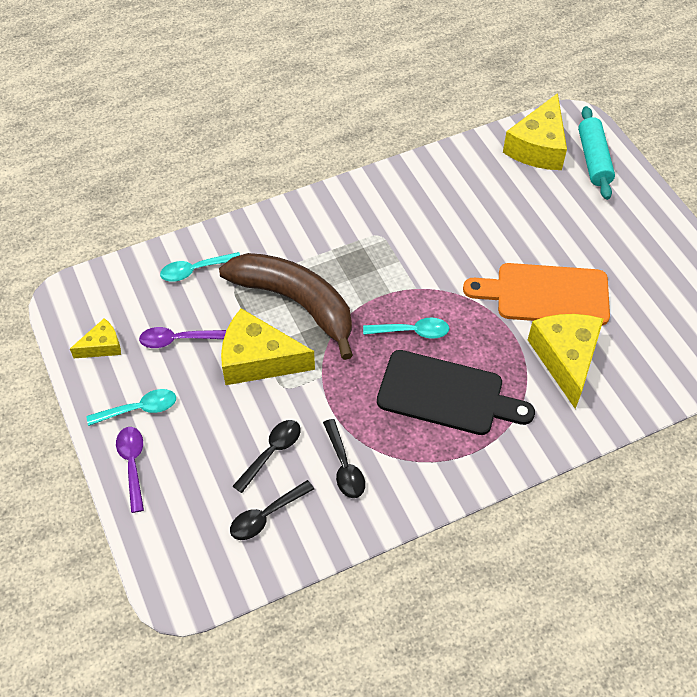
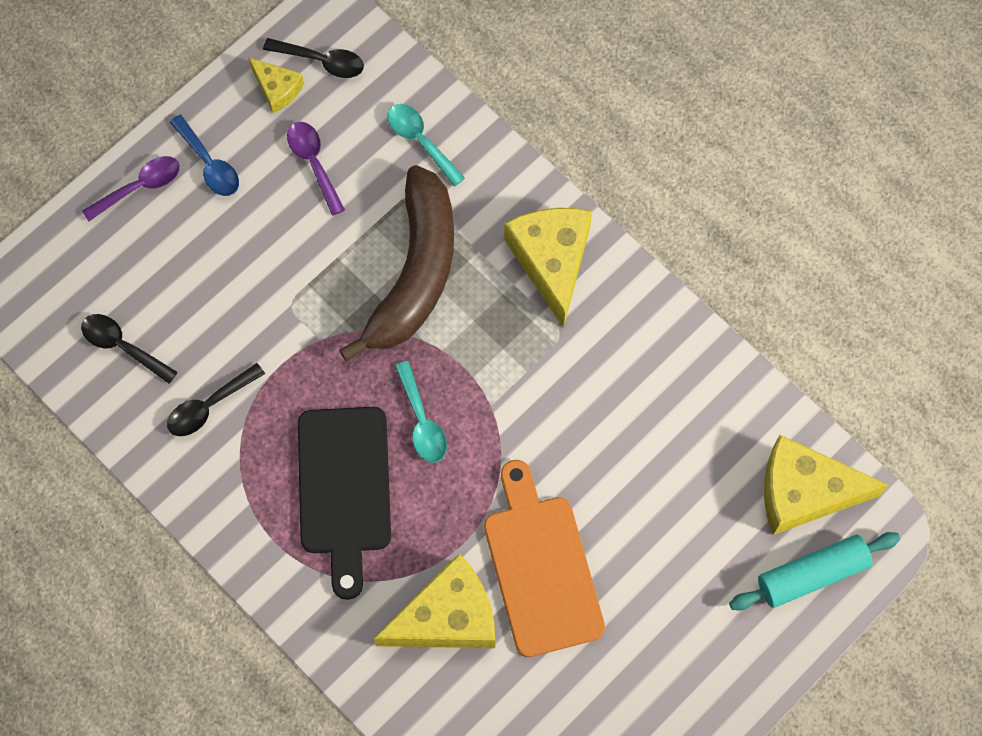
camera: 70 degrees right, 15 degrees up
(139, 409) = (209, 164): turquoise spoon -> blue spoon
(258, 359) = (318, 261): yellow cheese -> yellow cheese (551, 260)
(272, 452) = (201, 323): black spoon -> black spoon (321, 61)

